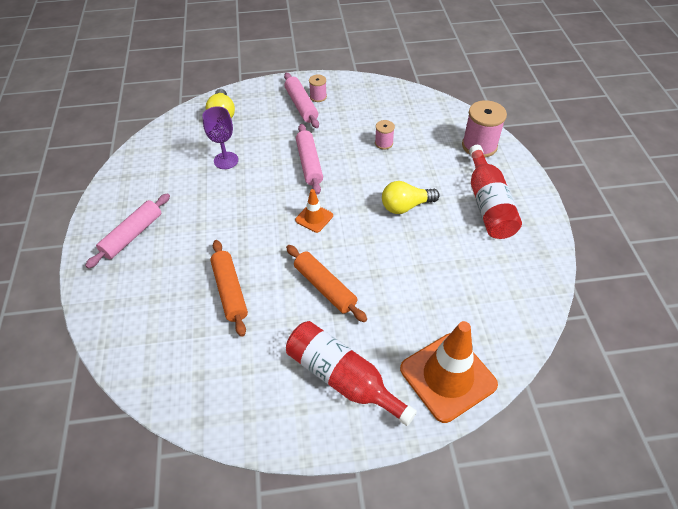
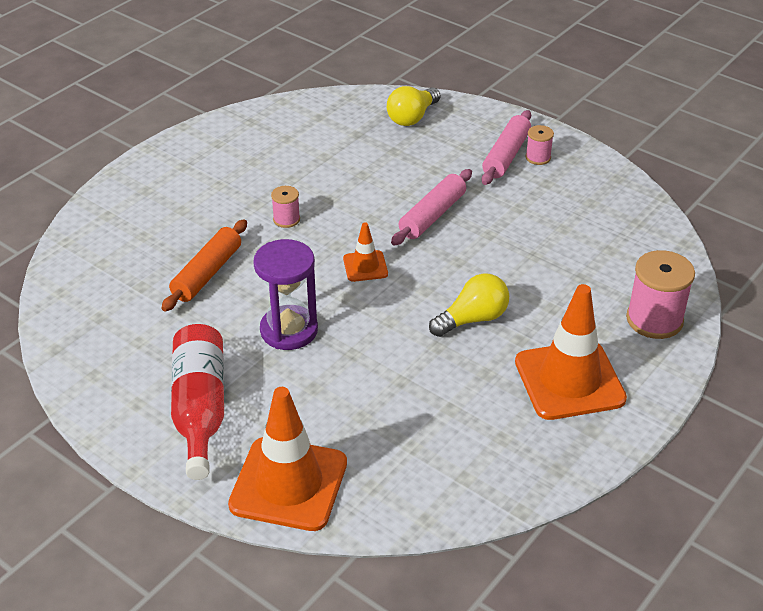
camera: 45 degrees right, 10 degrees down
(132, 235) = (192, 174): pink rolling pin -> none
(226, 160) = (356, 162): purple goblet -> none
(325, 287) = (289, 330): orange rolling pin -> purple hourglass
(384, 143) = (542, 246): pink spool -> pink spool (286, 219)
(405, 206) = (472, 319): yellow light bulb -> yellow light bulb turned 120 degrees clockwise
(488, 204) = (569, 380): red bottle -> orange traffic cone

